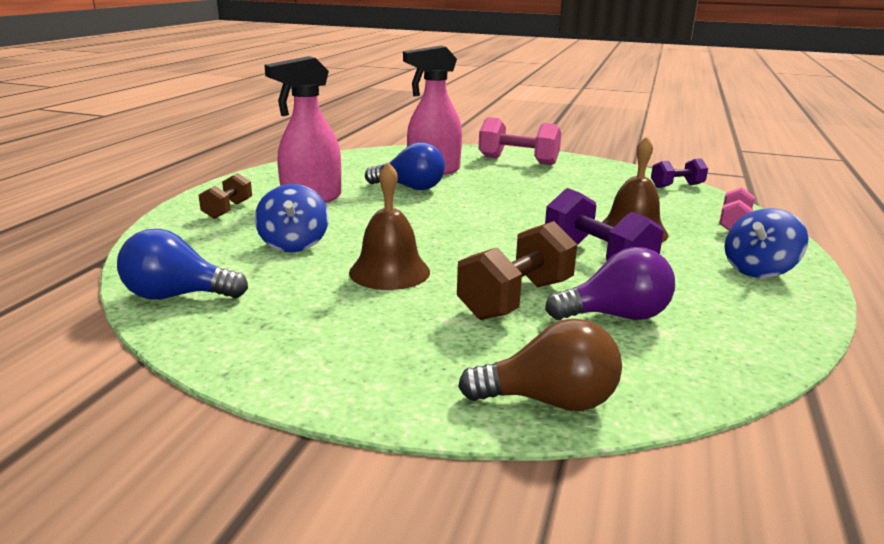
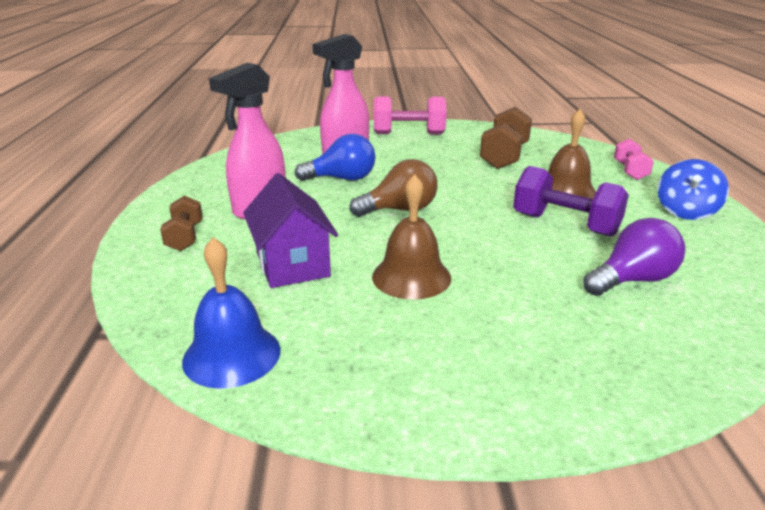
camera: 20 degrees left, 5 degrees up
(177, 296) = (232, 355): blue light bulb -> blue bell
(294, 244) = (292, 265): blue spinning top -> purple house
(516, 299) = (544, 282): brown dumbbell -> brown dumbbell (504, 156)
(549, 401) = (665, 380): brown light bulb -> brown light bulb (400, 210)
(677, 186) = (556, 140): purple dumbbell -> none

